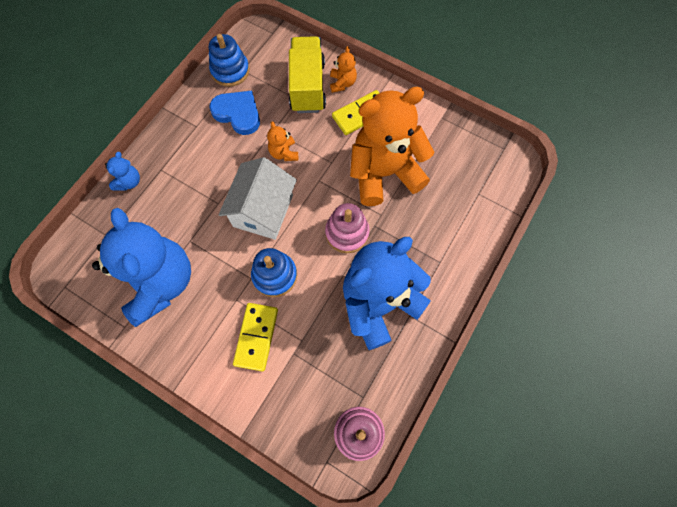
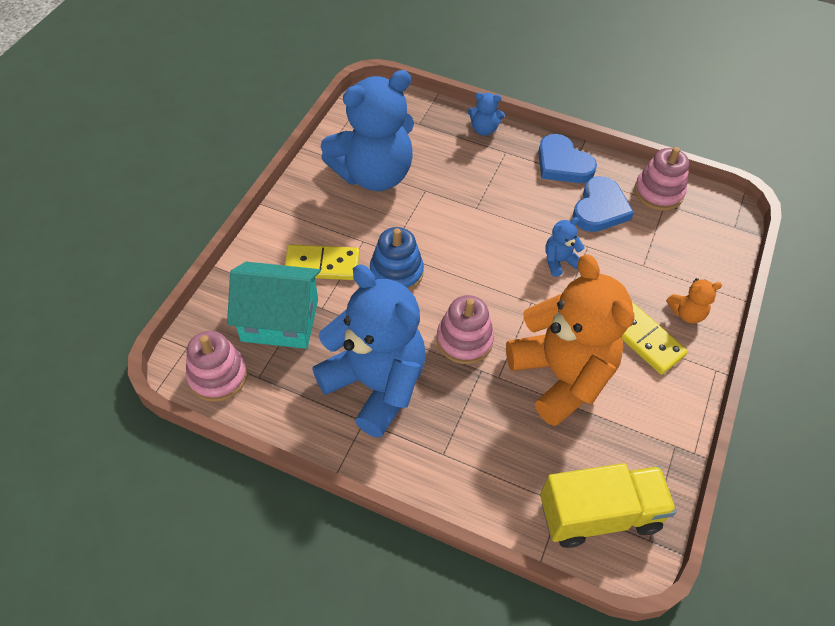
camera: 80 degrees right, 15 degrees down
(185, 129) = (562, 164): none -> blue heart
(230, 71) = (658, 192): blue stacking toy -> pink stacking toy
(263, 211) = (476, 250): white house -> none
(284, 153) = (559, 261): orange teddy bear -> blue teddy bear
(307, 87) = (666, 274): yellow truck -> yellow truck (599, 514)
(309, 377) = (280, 320): none -> turquoise house

